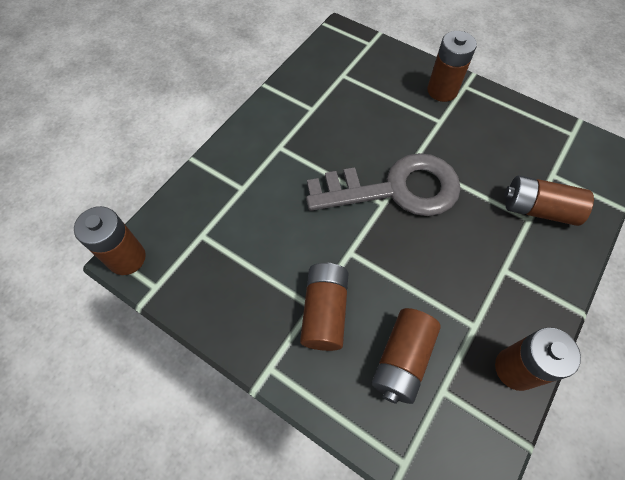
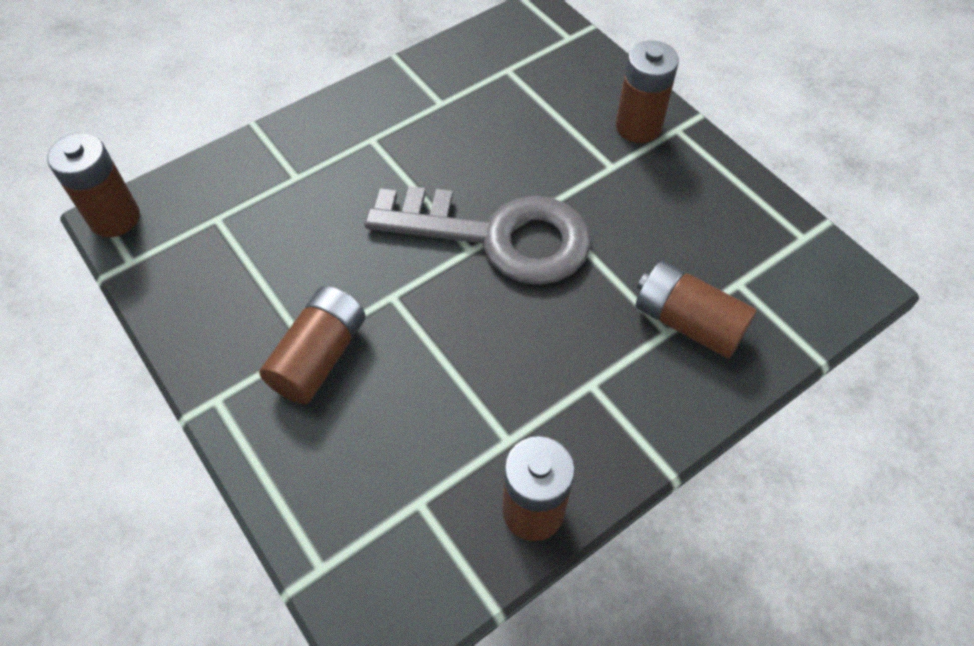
camera: 20 degrees right, 5 degrees down
(402, 359) = (386, 447): brown battery -> none

